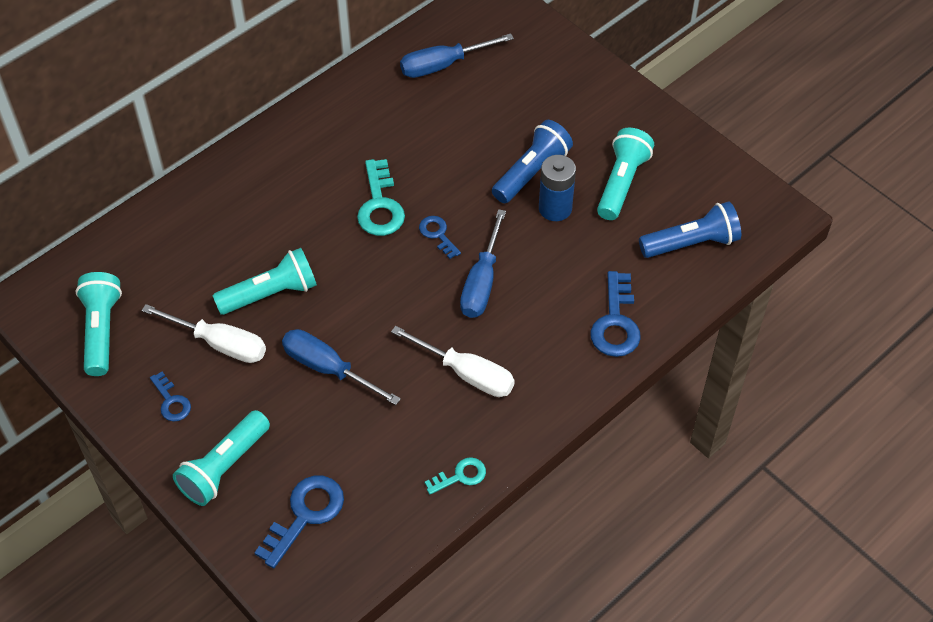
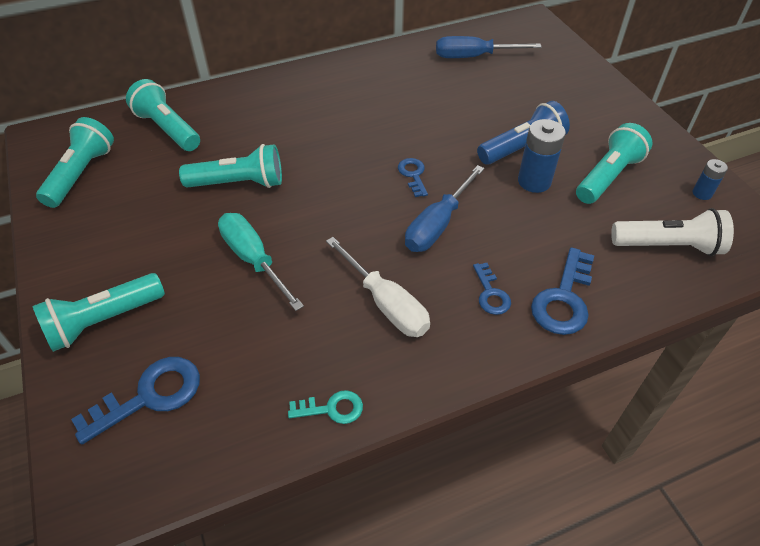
camera: 20 degrees right, 5 degrees down
(159, 252) = (167, 129): none -> turquoise flashlight
(171, 401) = (97, 246): blue key -> blue key (491, 293)
(220, 344) = (171, 211): white screwdriver -> none
(327, 368) = (253, 259): blue screwdriver -> turquoise screwdriver
(380, 205) = (372, 140): turquoise key -> none
(691, 243) = (668, 246): blue flashlight -> white flashlight
(710, 177) = (702, 193): none -> blue battery

